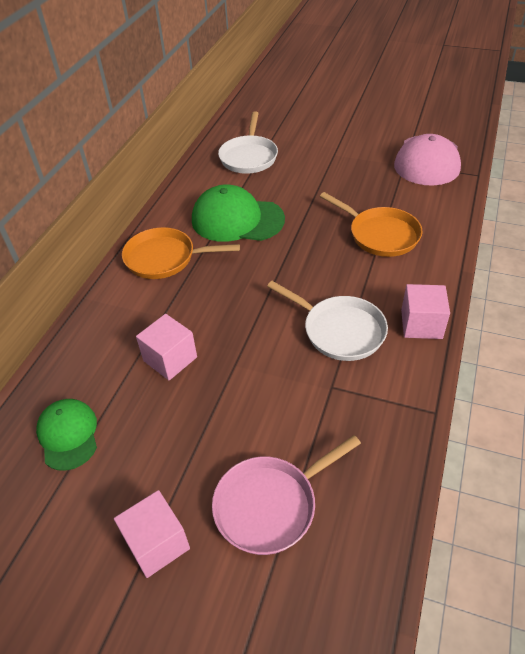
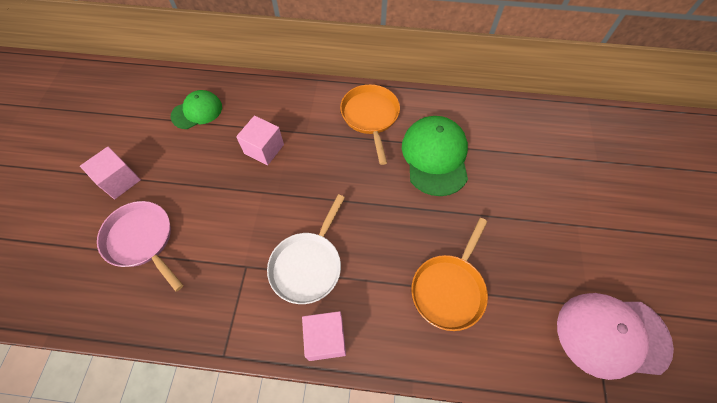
camera: 75 degrees right, 15 degrees up
(249, 157) = (538, 145): white pan -> none

